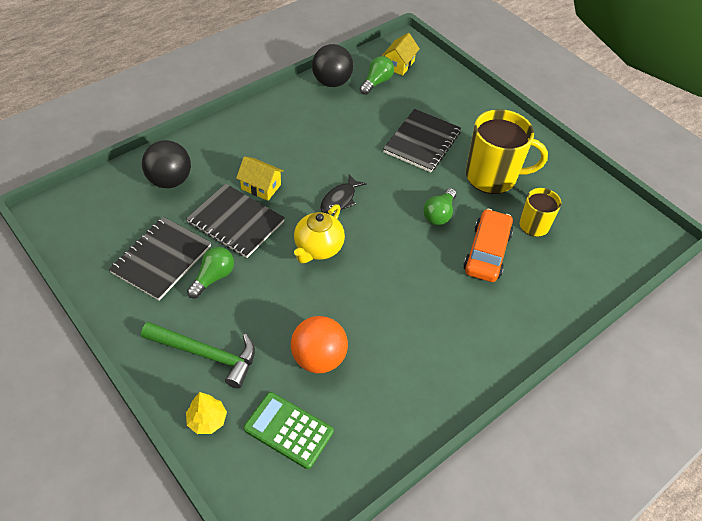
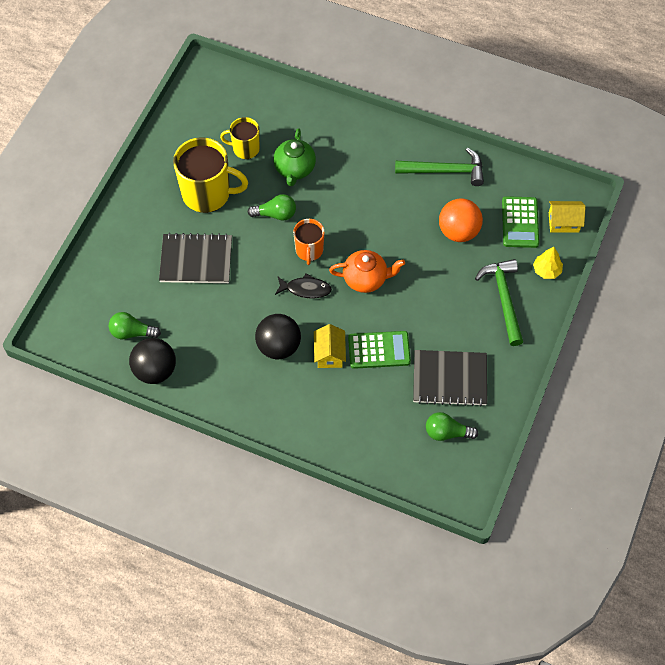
camera: 115 degrees left, 10 degrees up
(170, 180) = (369, 427): black ball -> black ball (278, 346)
(213, 277) = (441, 333): green light bulb -> green light bulb (447, 432)
(236, 222) = (379, 350): black notebook -> green calculator
(318, 248) = (366, 279): yellow teapot -> orange teapot
(381, 220) = (309, 250): none -> orange mug
(399, 64) = (91, 325): yellow house -> yellow house (563, 222)
(409, 390) = (445, 171): none -> green hammer
(487, 252) = (294, 169): orange car -> green teapot
(492, 176) = (207, 194): yellow mug -> yellow mug turned 120 degrees clockwise

